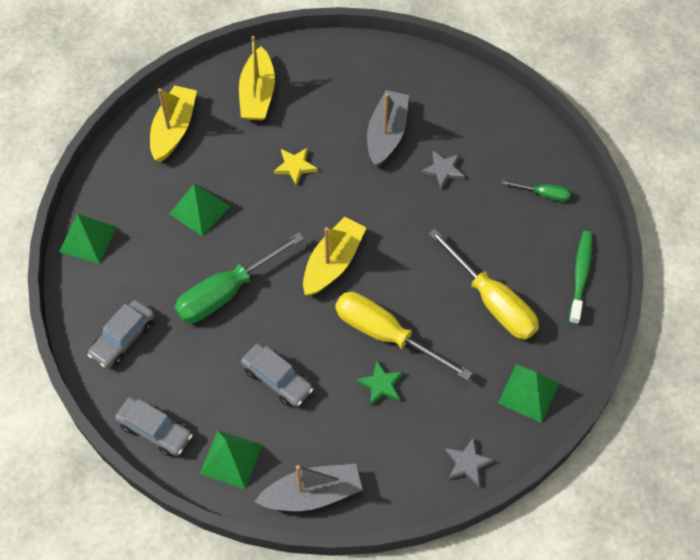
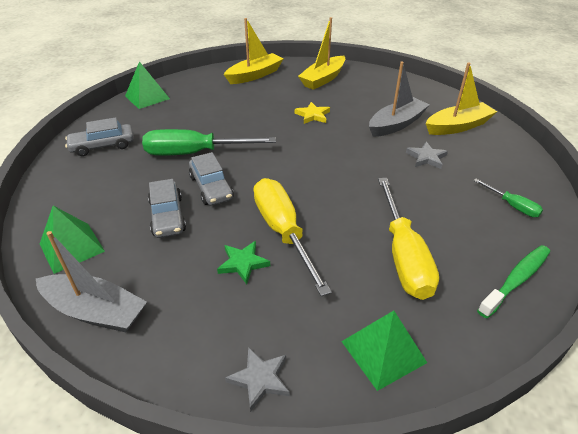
camera: 35 degrees right, 20 degrees down
(155, 430) = (51, 201): grey car -> grey car (211, 187)
(199, 210) = (227, 110): green pyramid -> none
(333, 262) = (287, 170): yellow boat -> yellow boat (458, 126)

